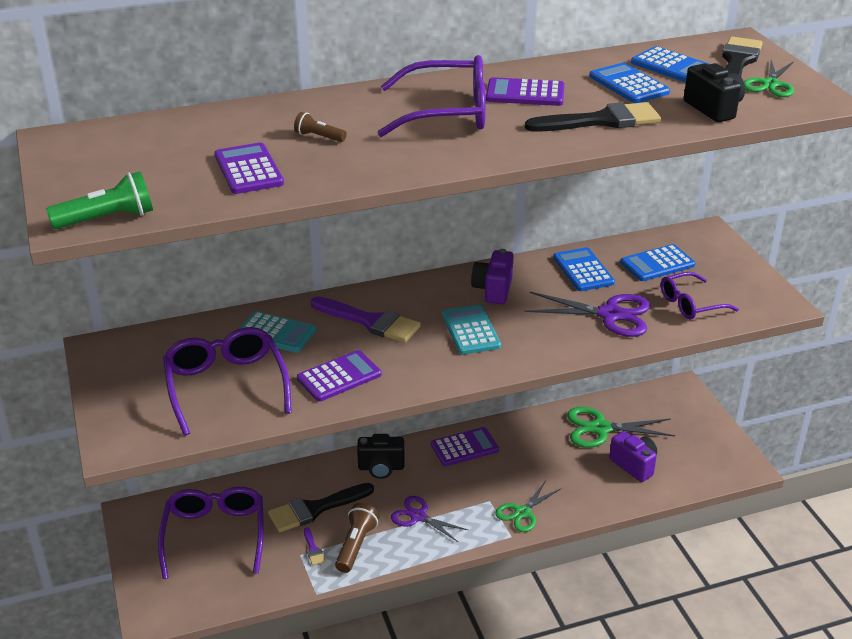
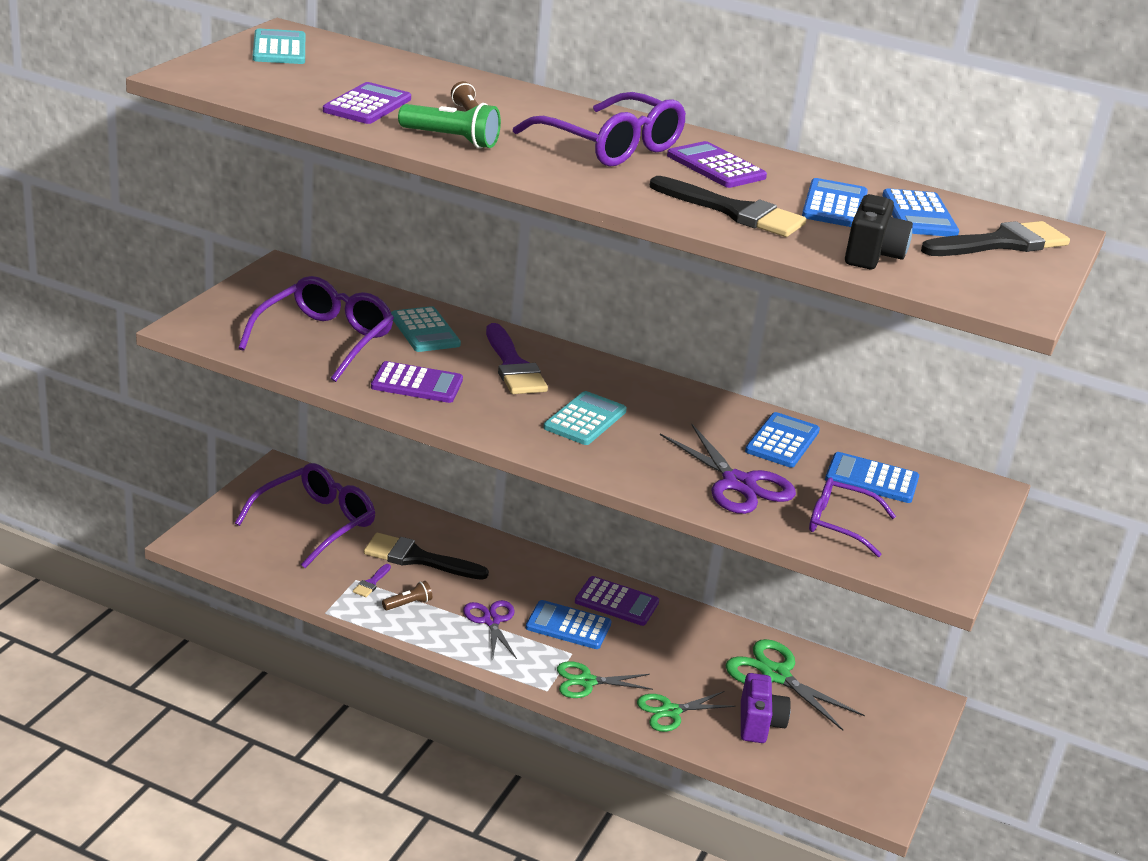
camera: 40 degrees right, 5 degrees down
(83, 156) = (279, 48): none -> turquoise calculator
(107, 219) = (209, 84): green flashlight -> green flashlight (451, 140)
(356, 545) = (408, 604): brown flashlight -> brown flashlight, size x0.59
(381, 468) = (518, 567): black camera -> none
(462, 484) = (568, 626): none -> blue calculator
(493, 290) = (664, 406): purple camera -> none
(770, 84) = (989, 270): green scissors -> green scissors (670, 711)

